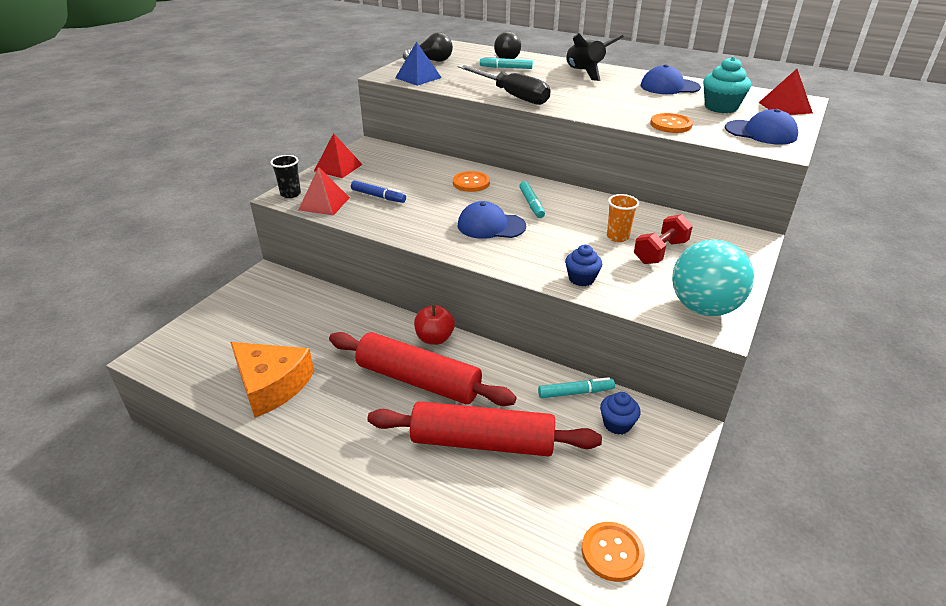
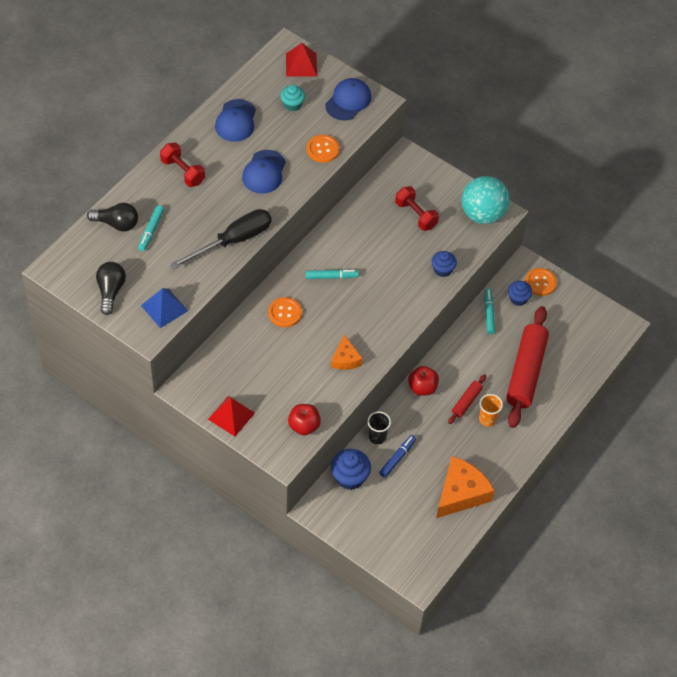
camera: 85 degrees left, 20 degrees up
(290, 194) = (280, 453): black cup -> black cup (377, 437)
(304, 293) = (350, 477): none -> blue cupcake
(324, 203) = (304, 426): red pyramid -> red apple
(378, 196) = (298, 385): blue marker -> blue marker (397, 458)
(417, 220) = (345, 359): none -> orange cheese
(418, 380) = (466, 402): red rolling pin -> red rolling pin, size x0.47
(491, 226) = (362, 310): blue cap -> blue cap (264, 172)
(584, 73) = (183, 172): black rocket -> red dumbbell
(612, 552) = (605, 326): orange button -> orange button (540, 282)
(617, 237) = (391, 234): orange cup -> orange cup (487, 419)
(721, 107) = (292, 104): turquoise cupcake -> turquoise cupcake, size x0.66

